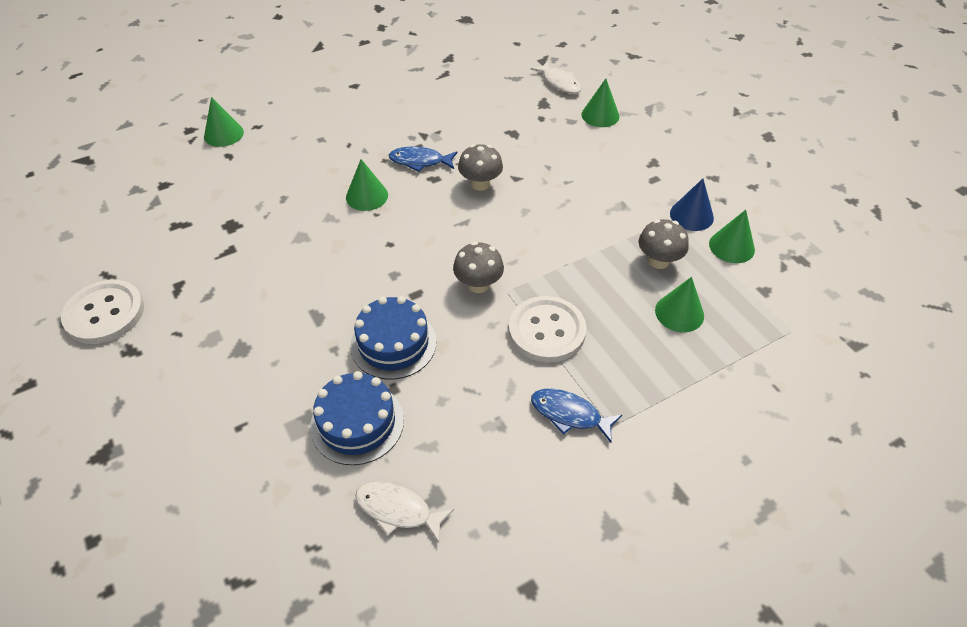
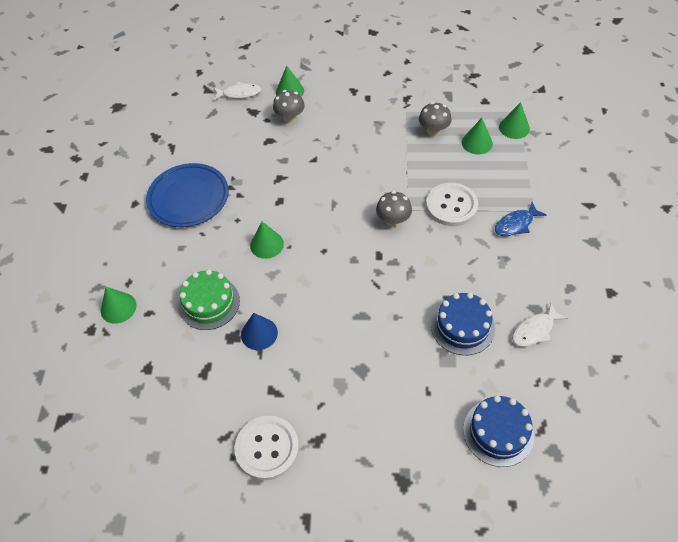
camera: 55 degrees left, 5 degrees up
(264, 189) = (209, 303): none -> green cake
(387, 115) = (188, 198): none -> blue plate
(393, 343) = (412, 283): blue cake -> blue cake (498, 432)
(420, 161) = (255, 201): blue fish -> none
(480, 184) = (304, 179): grey mushroom -> grey mushroom (290, 118)
(691, 215) = (409, 98): blue cone -> blue cone (259, 333)
(731, 246) = (445, 96): green cone -> green cone (514, 128)

